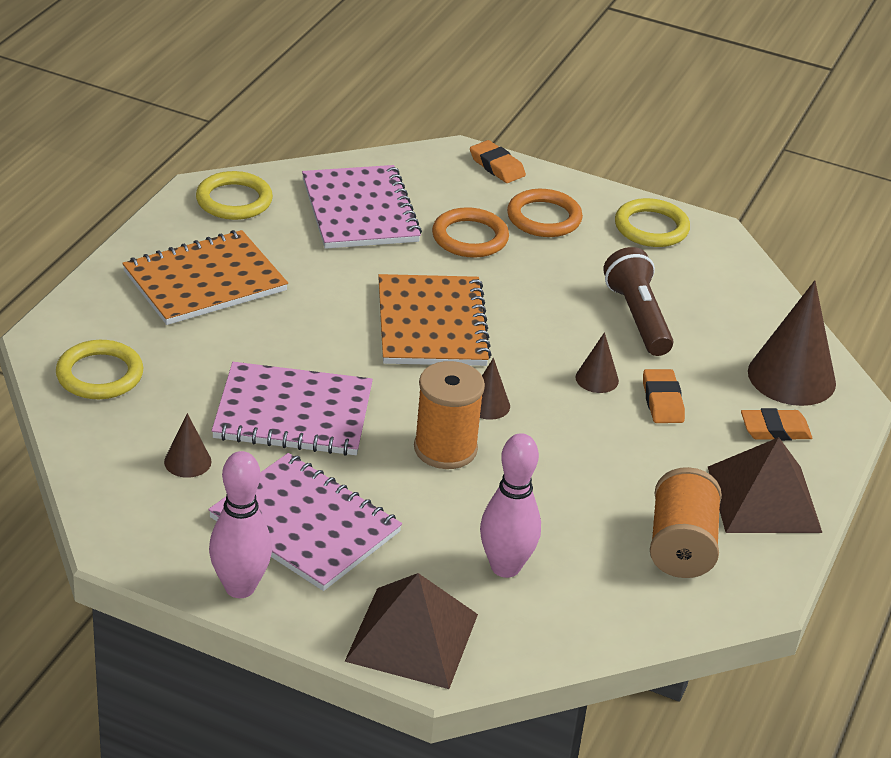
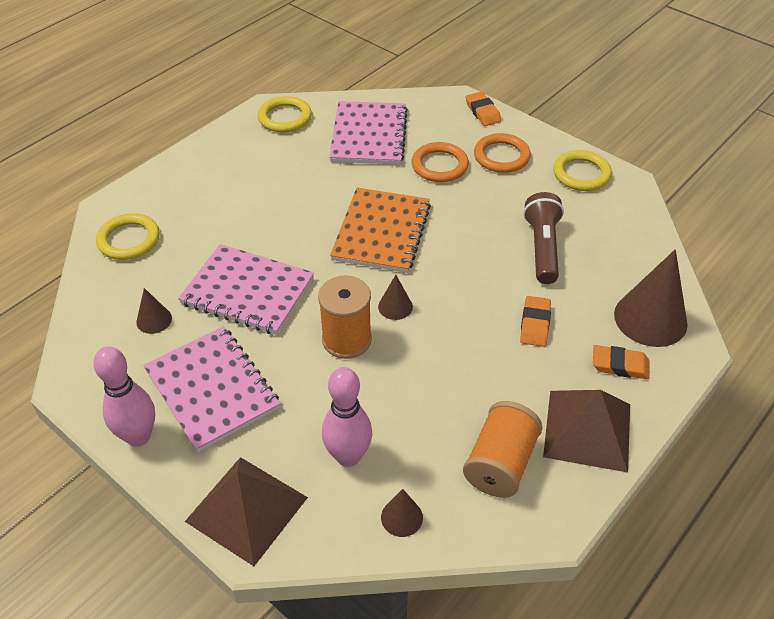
camera: 20 degrees right, 10 degrees up
(205, 281) = (236, 176): orange notebook -> none
(597, 379) = (489, 296): brown cone -> brown cone (401, 517)

